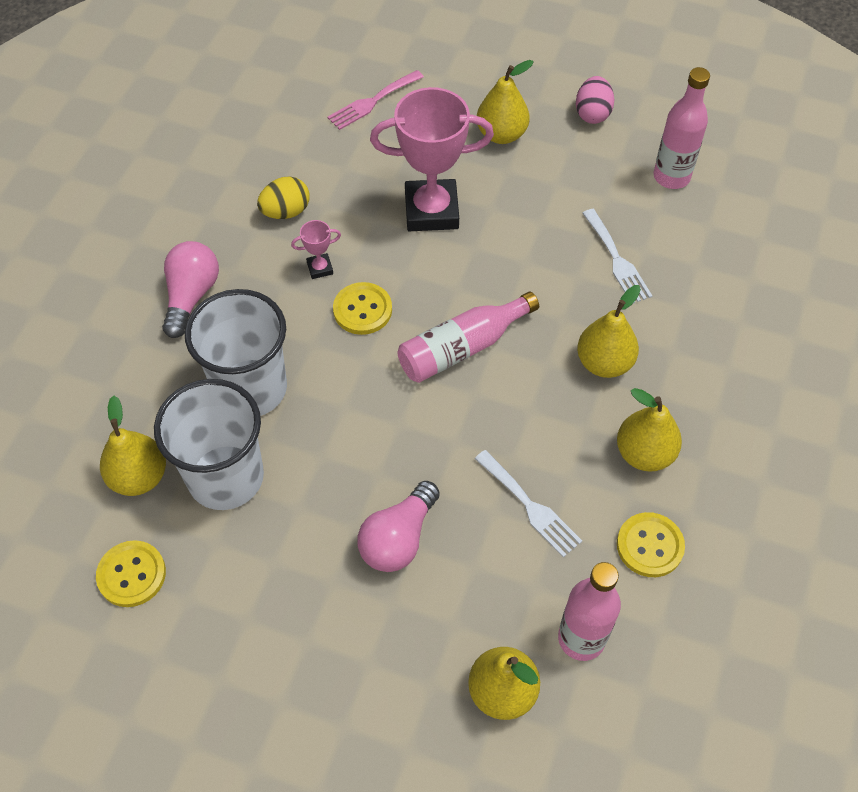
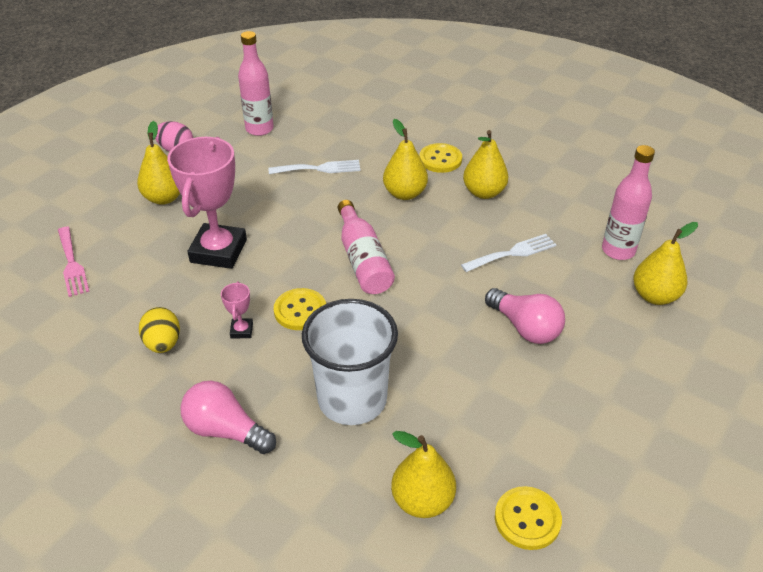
camera: 75 degrees left, 15 degrees down
(226, 477) = (441, 431): white cup -> none
(649, 546) = (554, 206): yellow button -> yellow button (440, 159)

